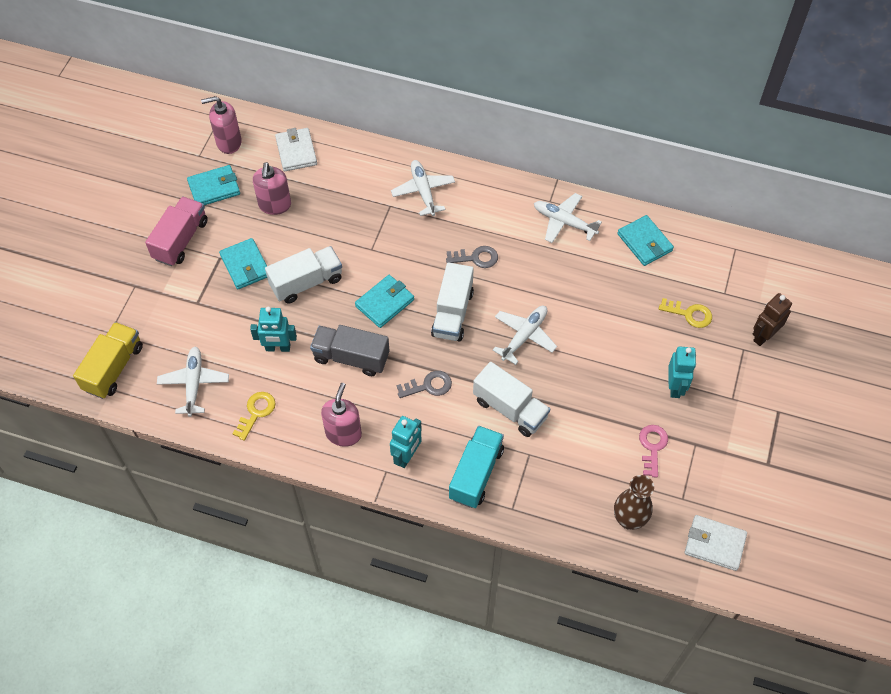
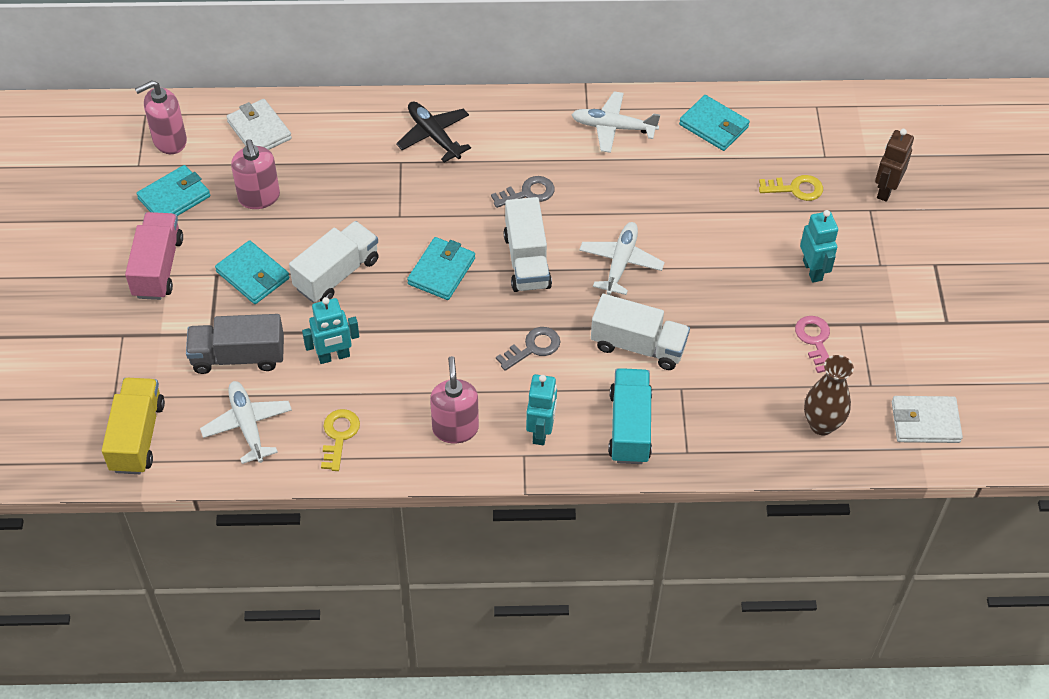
camera: 20 degrees left, 5 degrees down
(351, 357) = (428, 342): grey truck -> grey truck (238, 356)
(423, 191) = (433, 135): white plane -> black plane

